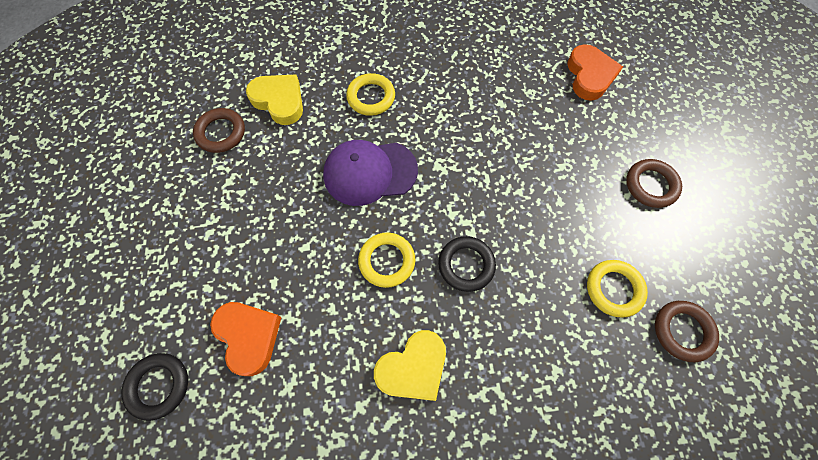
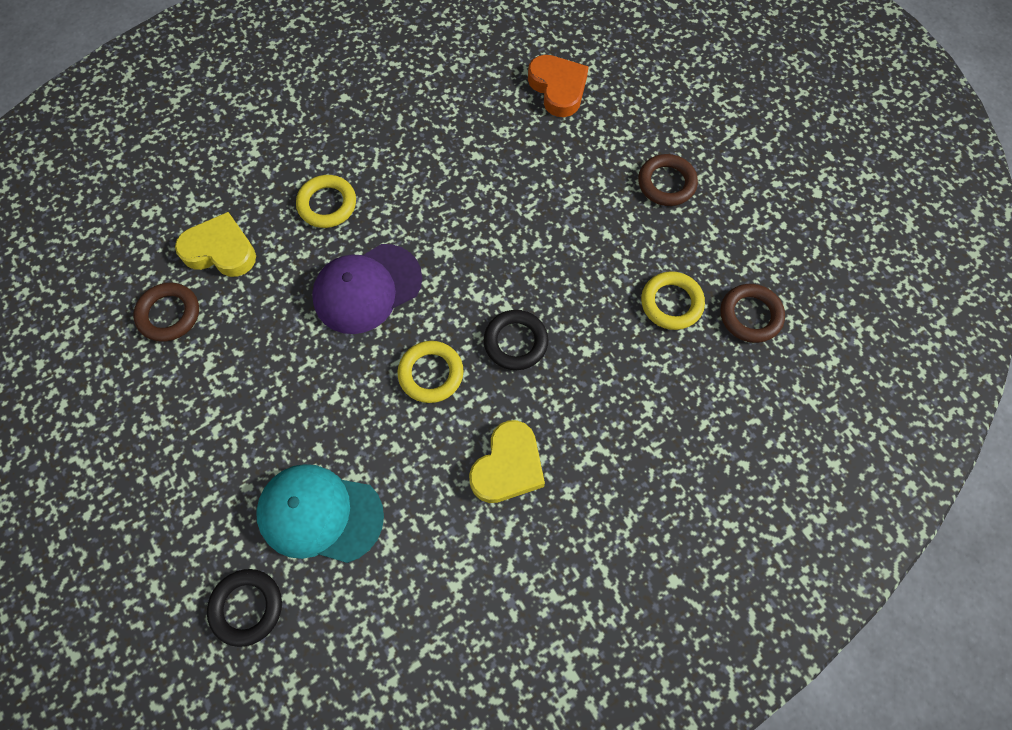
camera: 25 degrees left, 0 degrees up
(249, 336) = (320, 514): orange heart -> turquoise cap

